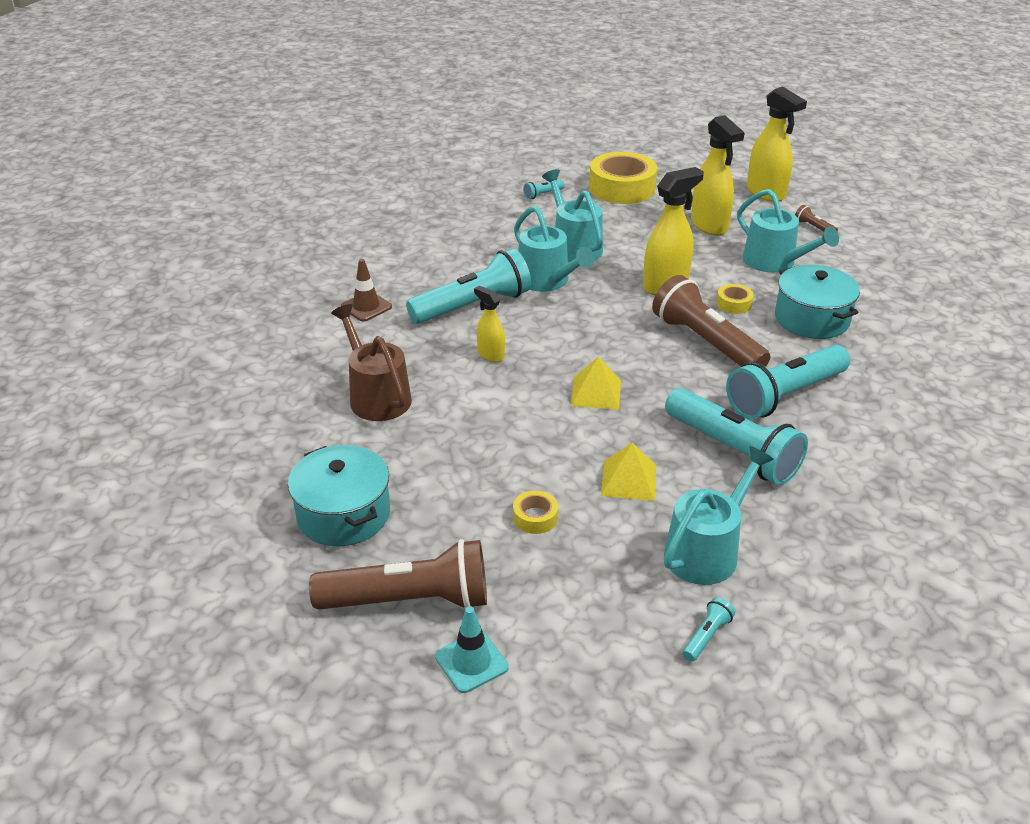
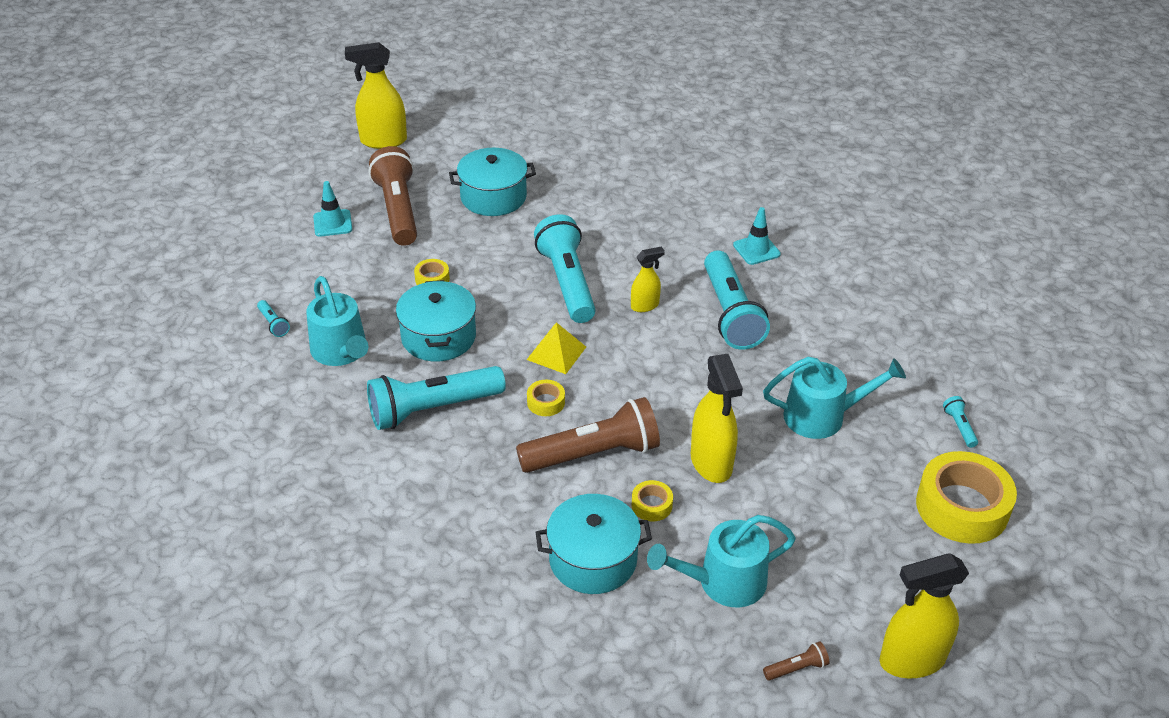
camera: 110 degrees right, 5 degrees up
(366, 307) = (756, 250): brown traffic cone -> turquoise traffic cone
(376, 396) = (618, 233): brown watering can -> none
(409, 600) = (398, 210): brown flashlight -> brown flashlight turned 150 degrees clockwise
(547, 281) = (756, 375): turquoise watering can -> none
(628, 480) = (438, 337): yellow pyramid -> turquoise pot
(666, 382) = (546, 402): none -> yellow tape
(709, 225) = (835, 556): yellow spray bottle -> yellow spray bottle (383, 141)
(784, 396) = (481, 475): turquoise flashlight -> turquoise flashlight (567, 282)

